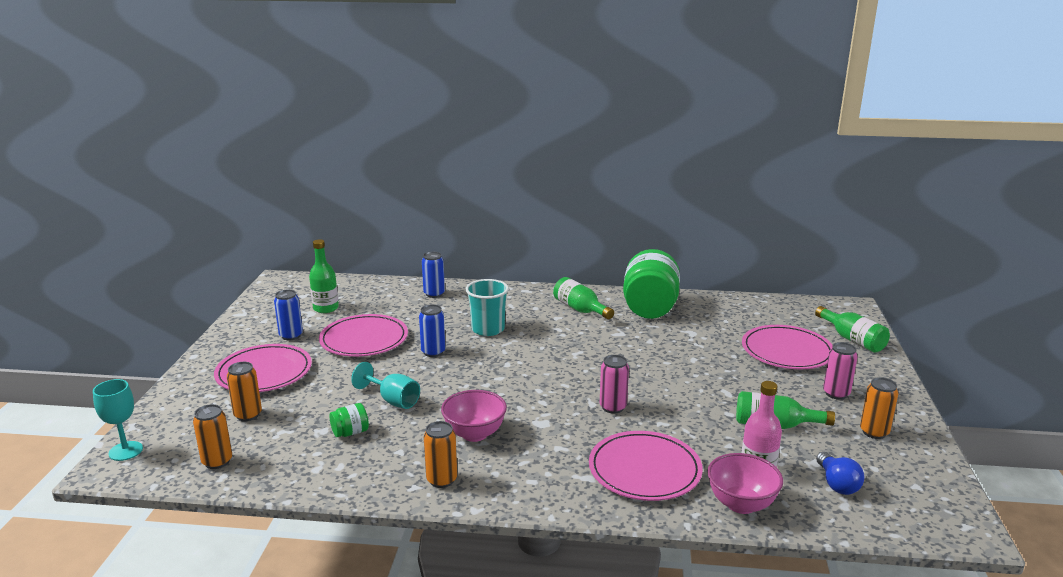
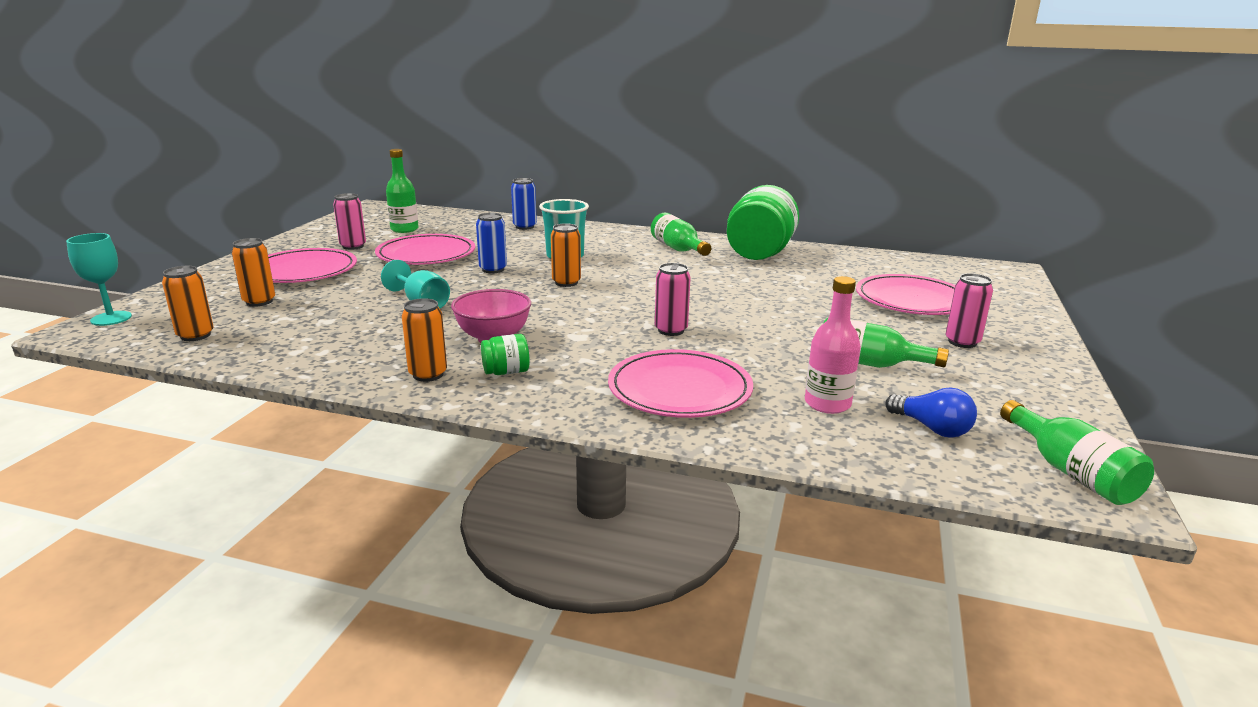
camera: 10 degrees right, 0 degrees up
(291, 336) = (353, 246): blue can -> pink can
(350, 432) = (356, 325): green jar -> green jar (506, 372)
(741, 504) = (790, 435): pink bowl -> none
(837, 484) = (932, 428): blue light bulb -> blue light bulb turned 45 degrees counterclockwise
(852, 339) = (1001, 297): green bottle -> green bottle (1071, 472)
(874, 432) = (1002, 382): orange can -> orange can (566, 282)

